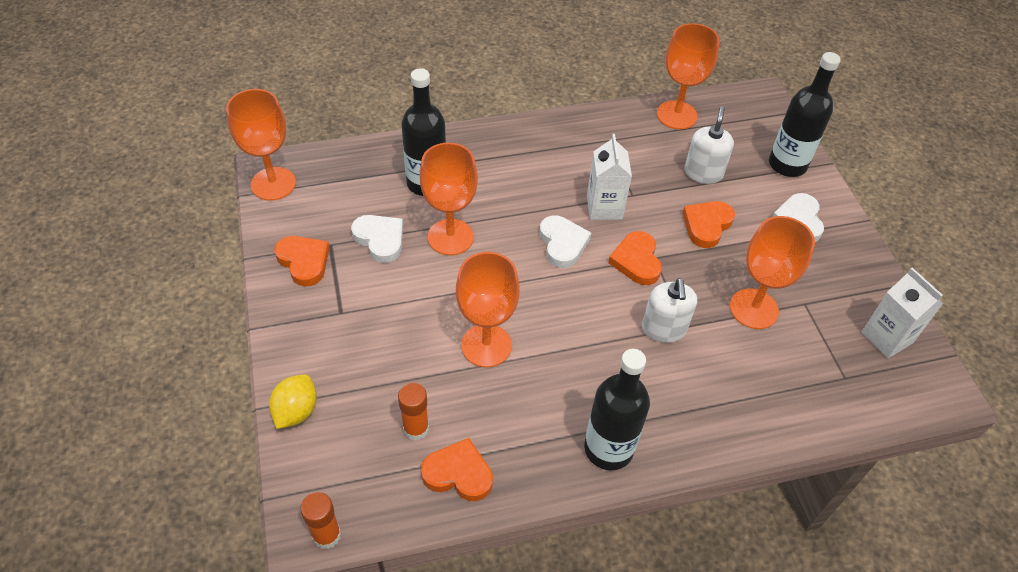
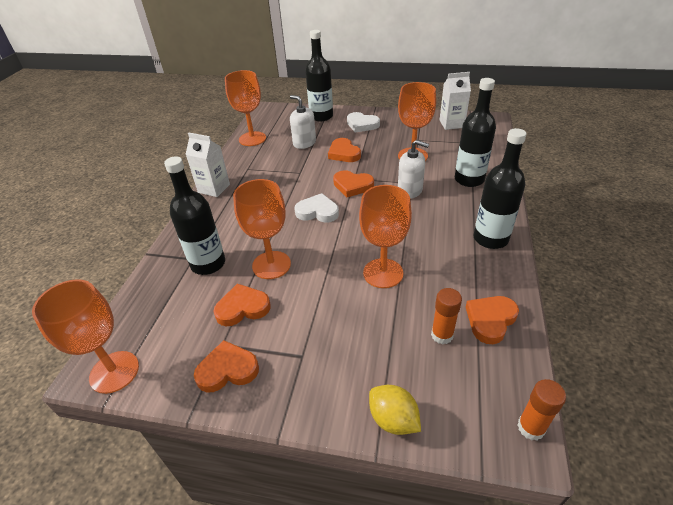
camera: 60 degrees left, 10 degrees down
(380, 239) = (242, 308): white heart -> orange heart
(604, 207) = (301, 186): white carton -> white carton (214, 188)
(735, 395) = (469, 179): none -> black bottle

